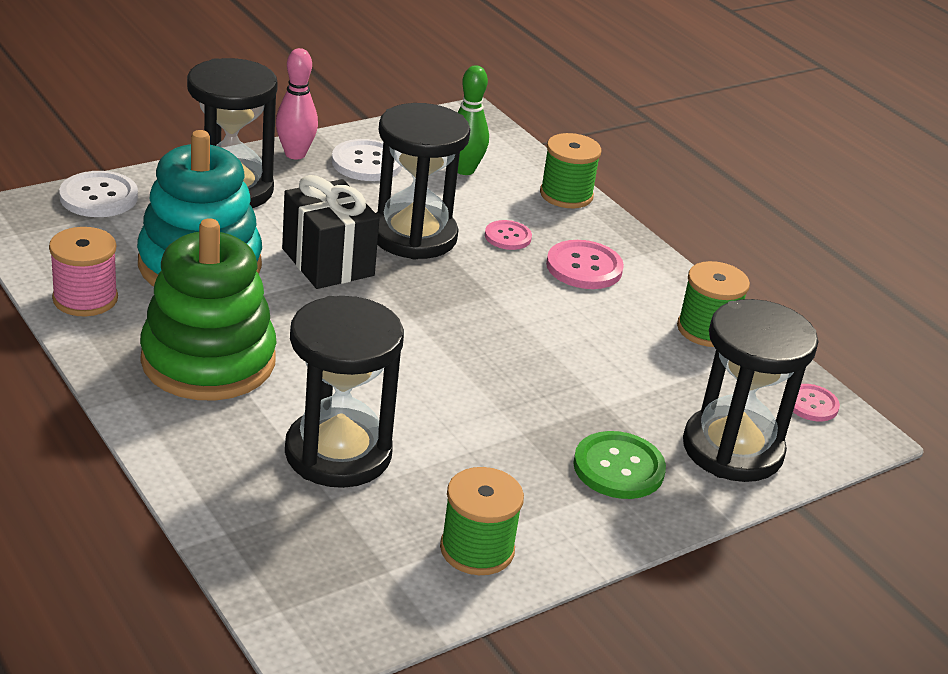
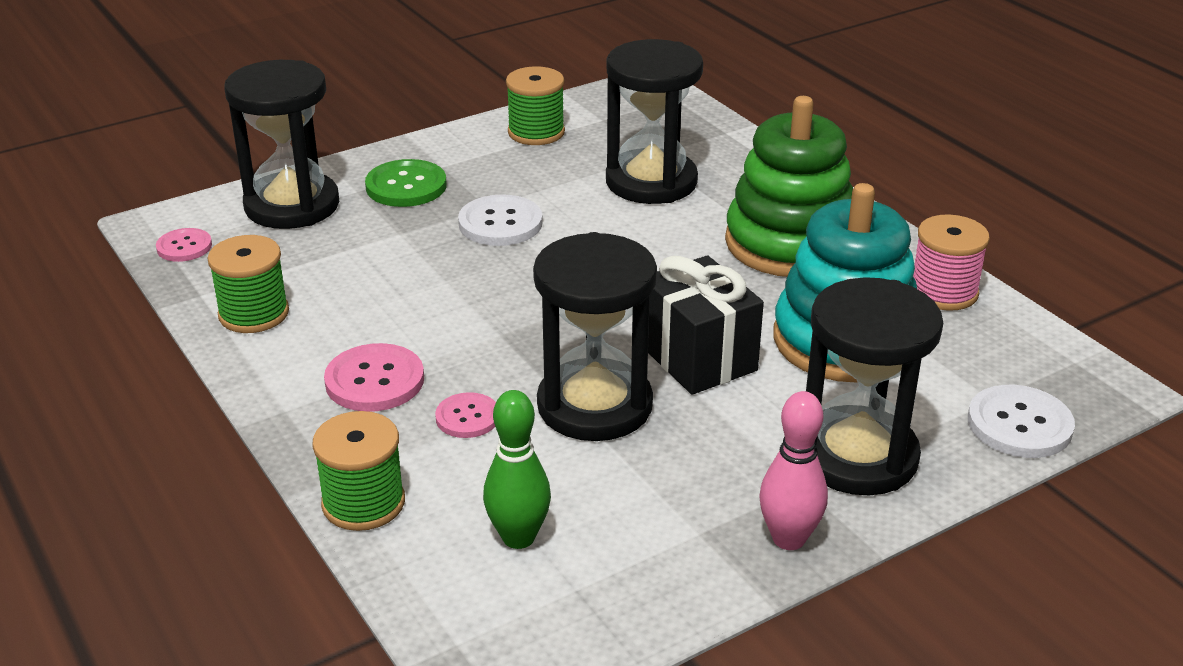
camera: 175 degrees left, 0 degrees up
(367, 163) = (674, 533): white button -> white button (500, 223)

